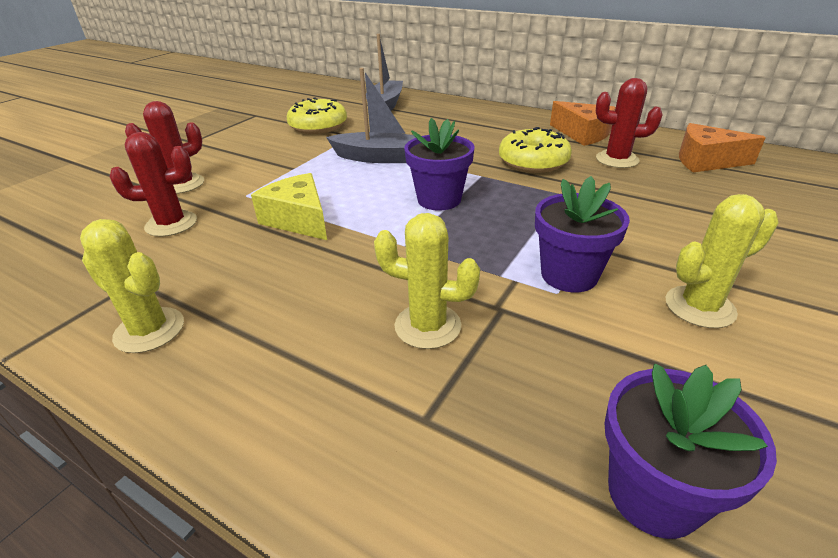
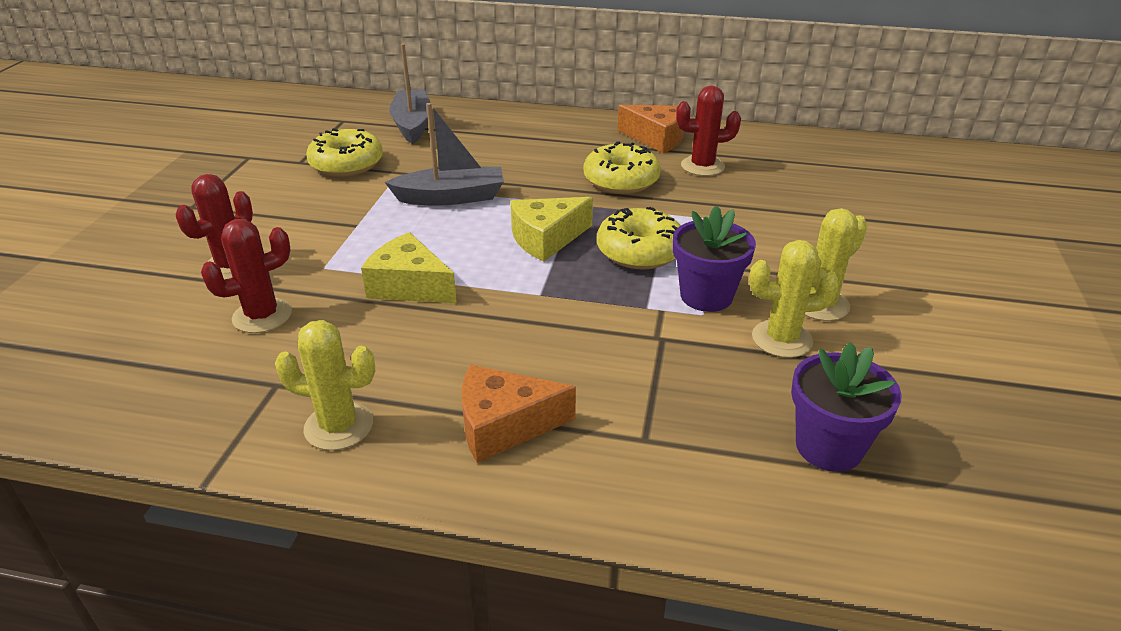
camera: 20 degrees left, 0 degrees up
(427, 326) = (606, 366): yellow cactus -> yellow cactus (782, 339)
(439, 199) = (546, 239): purple flower pot -> yellow cheese
(520, 222) = (639, 251): none -> yellow donut
(706, 161) = (785, 157): orange cheese -> orange cheese (504, 425)

